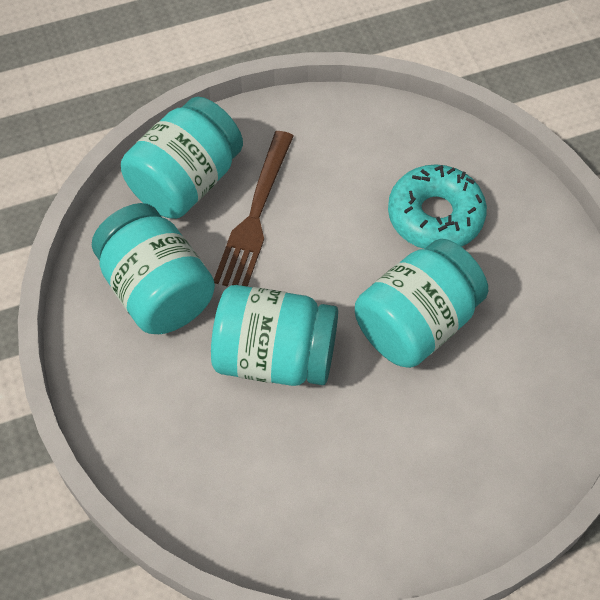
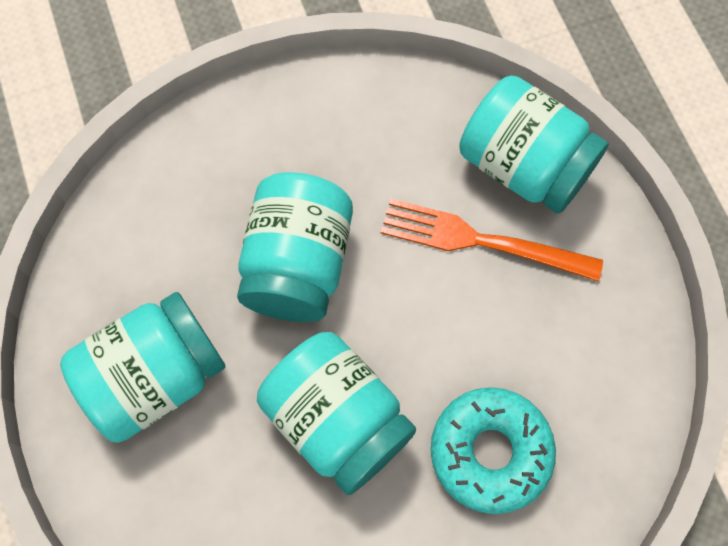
camera: 90 degrees right, 10 degrees up
(157, 291) = (379, 145): turquoise jar -> turquoise jar (155, 377)
(255, 216) = (479, 241): brown fork -> orange fork

